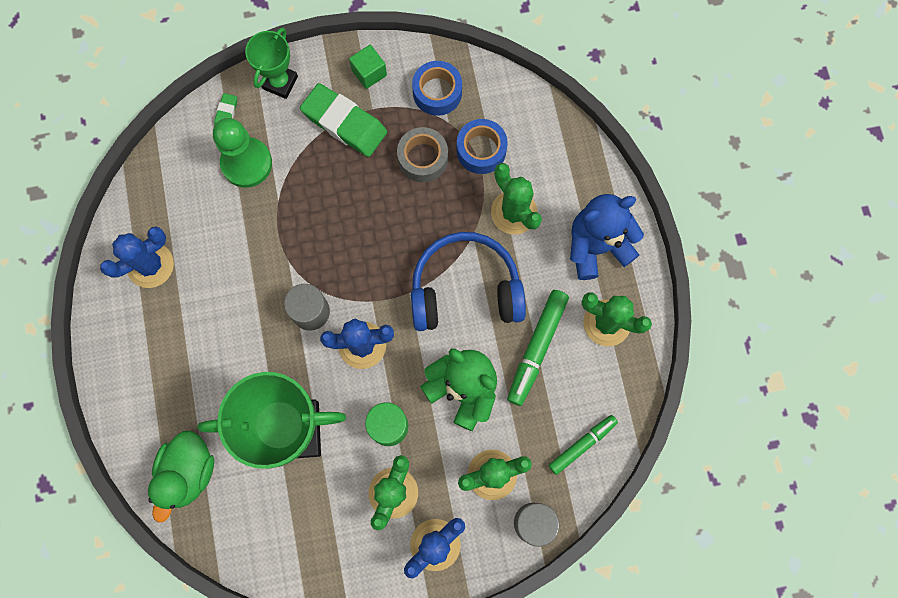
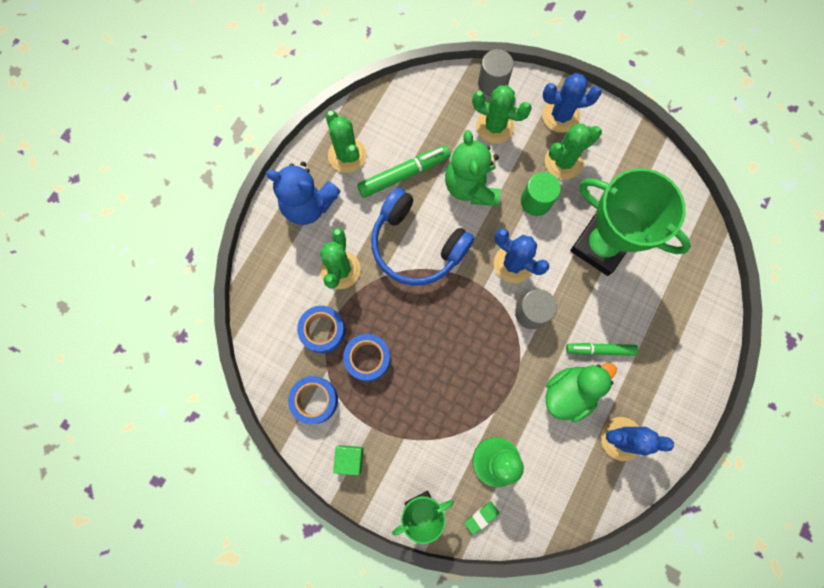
camera: 140 degrees left, 0 degrees up
(188, 472) = (687, 272): green duck -> green duck (569, 392)
(344, 123) = (400, 433): green eraser -> none
(423, 158) = (367, 358): grey tape -> blue tape
(582, 444) = (426, 101): green marker -> green marker (600, 350)

